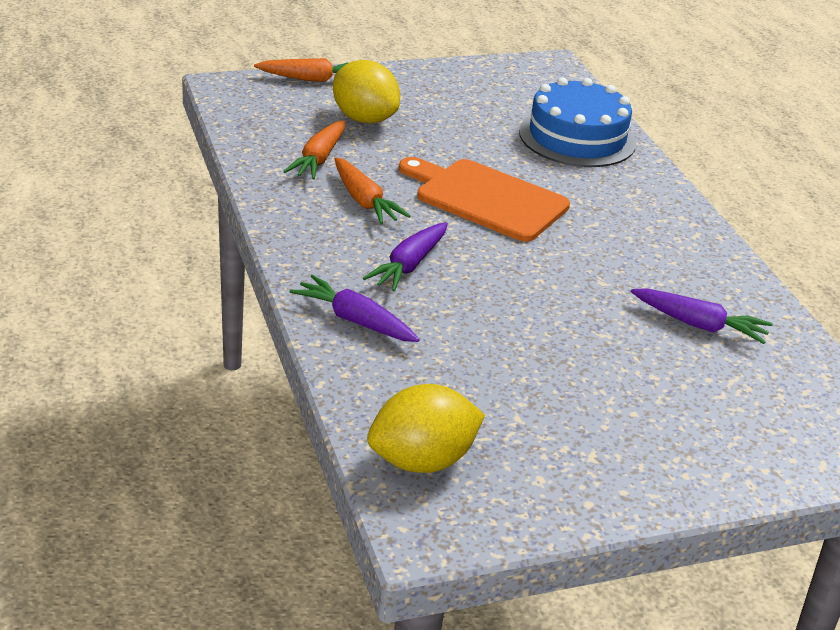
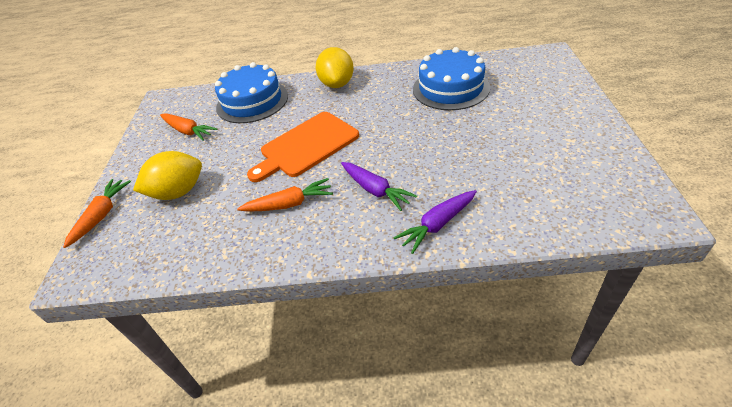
camera: 65 degrees left, 10 degrees up
(319, 159) = (222, 223): orange carrot -> orange carrot (188, 131)
(422, 461) = (590, 209): yellow lemon -> yellow lemon (337, 84)
(699, 325) = (450, 88): purple carrot -> blue cake

